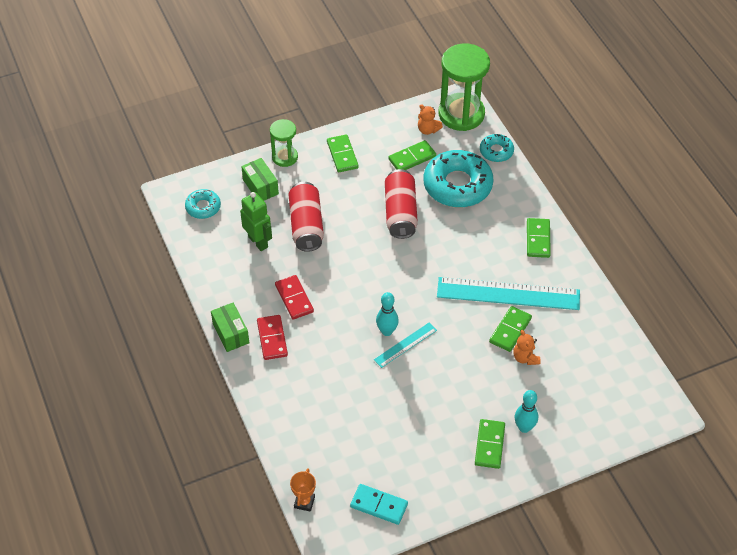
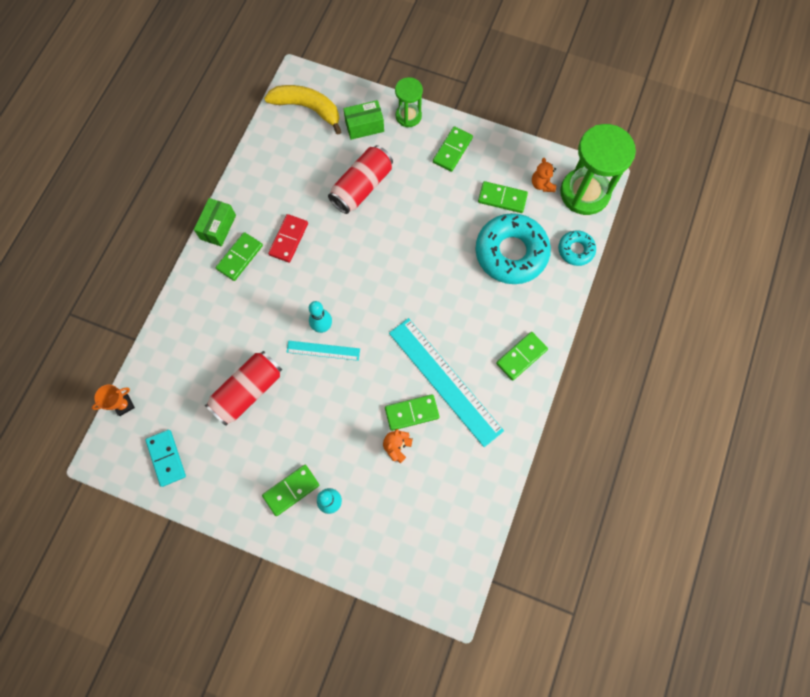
camera: 45 degrees right, 20 degrees up
(203, 207) = (307, 108): turquoise donut -> yellow banana
(258, 242) = (314, 170): green robot -> none
(260, 187) = (364, 126): green box -> green box turned 60 degrees clockwise
(272, 338) = (240, 257): red domino -> green domino
(400, 213) = (441, 237): red can -> red can (248, 391)

